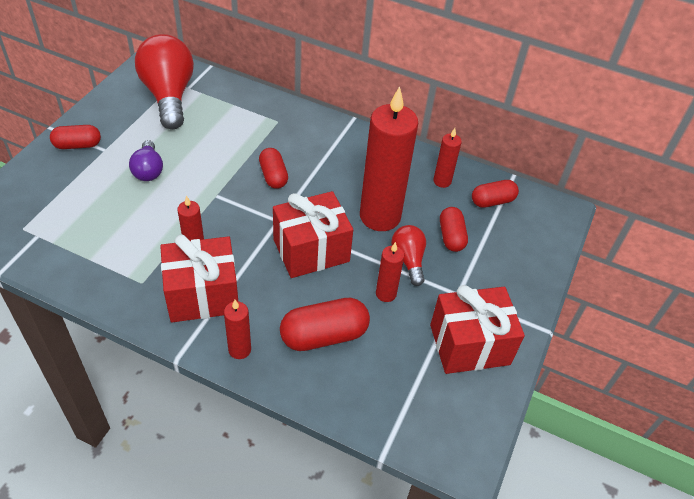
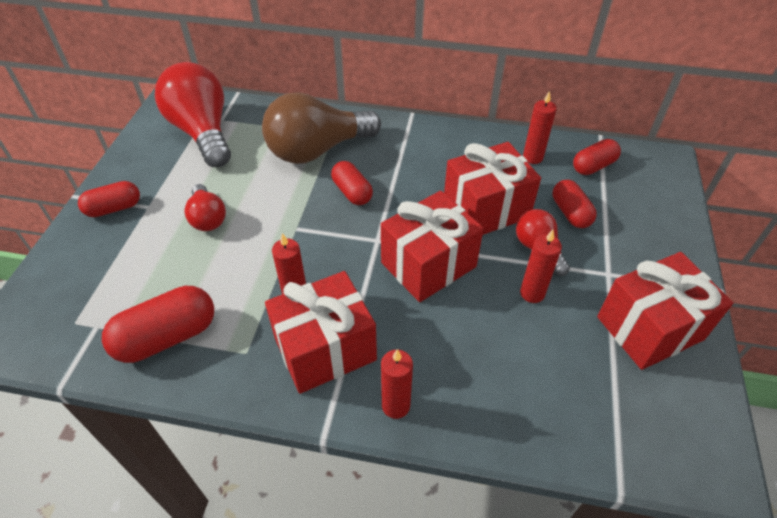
camera: 10 degrees left, 0 degrees up
(148, 170) = (208, 218): purple light bulb -> red light bulb
(258, 133) = (317, 150): none -> brown light bulb
(324, 335) = (486, 361): red capsule -> red capsule (167, 337)
(380, 216) = (486, 209): red candle -> red gift

